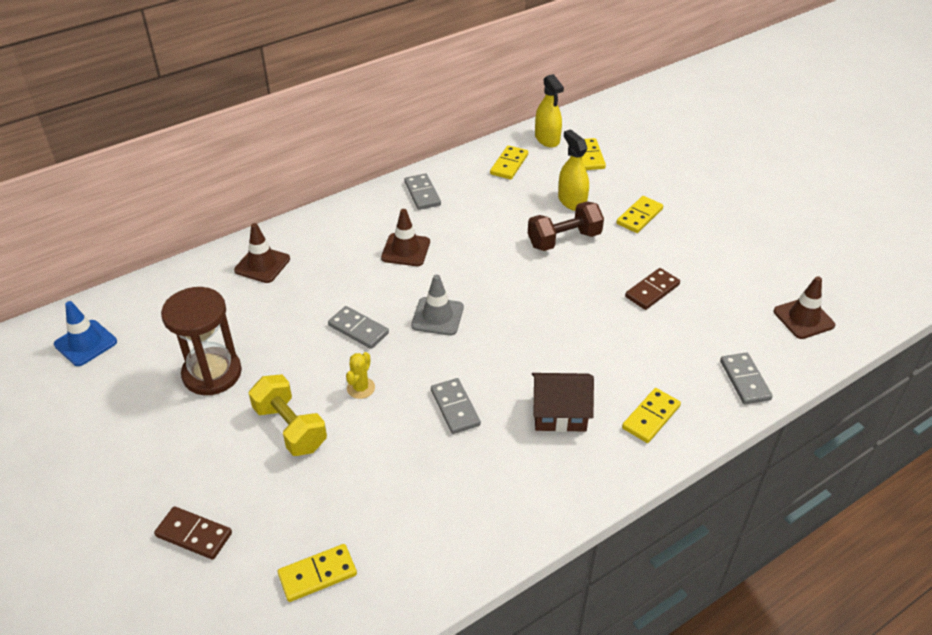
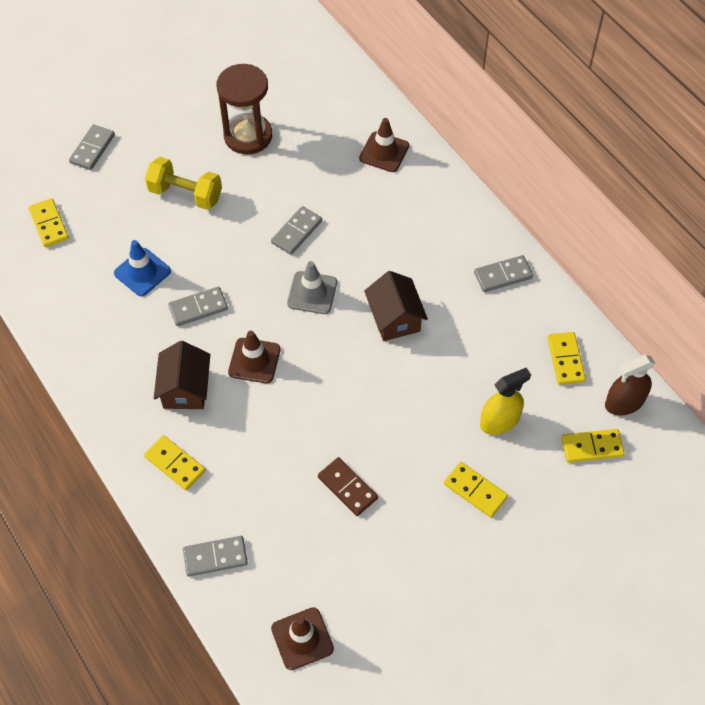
camera: 90 degrees right, 15 degrees up
(85, 343) = (286, 50): blue traffic cone -> blue traffic cone (142, 272)
(194, 534) = (92, 149): brown domino -> grey domino
(290, 428) = (185, 194): yellow dumbbell -> yellow dumbbell turned 60 degrees clockwise
(361, 388) = (225, 238): yellow cactus -> none
(405, 250) = (408, 264): brown traffic cone -> brown traffic cone (254, 361)
(468, 260) = (394, 318): none -> brown house
(509, 164) = (565, 359): yellow domino -> yellow domino turned 60 degrees clockwise
(547, 139) = (624, 403): yellow spray bottle -> brown spray bottle
(564, 240) = (429, 408): brown dumbbell -> none

